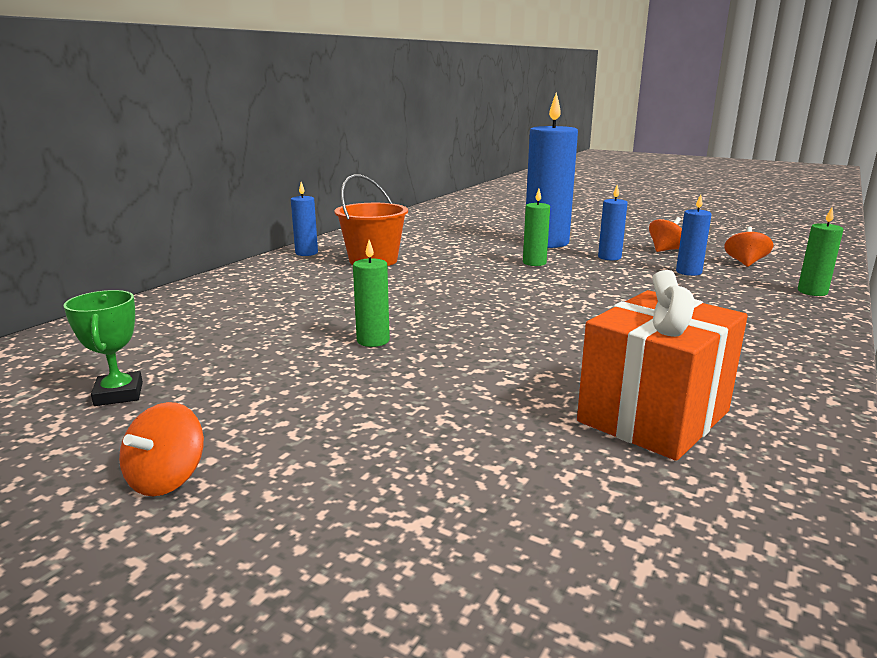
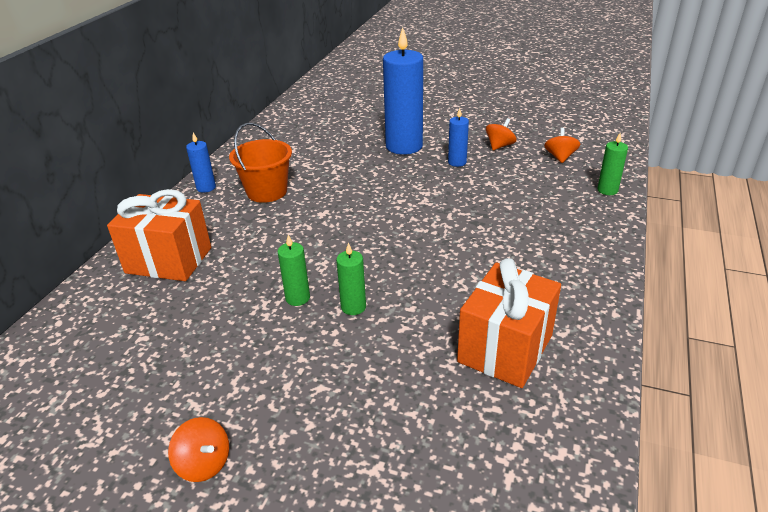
camera: 10 degrees left, 15 degrees up
(119, 394) = (129, 389): green trophy -> none
(167, 479) = (204, 463): orange spinning top -> orange spinning top turned 60 degrees counterclockwise
(234, 298) = (169, 260): none -> orange gift
(534, 263) = (399, 178): green candle -> green candle (353, 307)
(688, 272) = (519, 175): blue candle -> none

